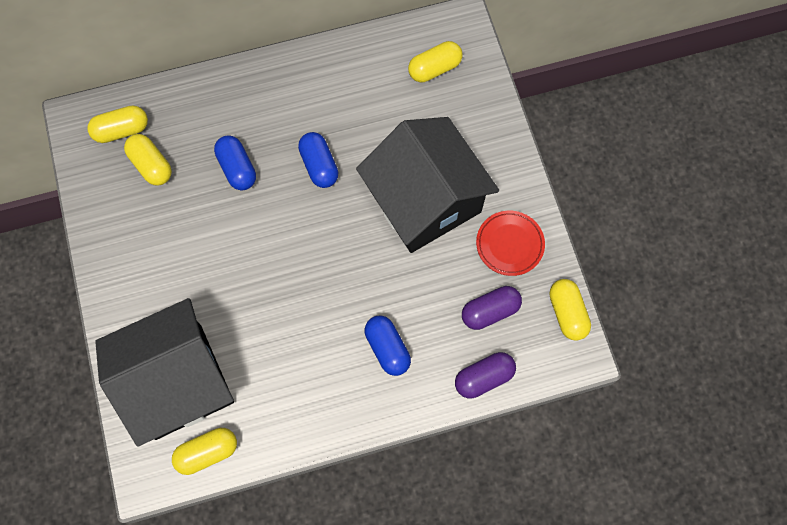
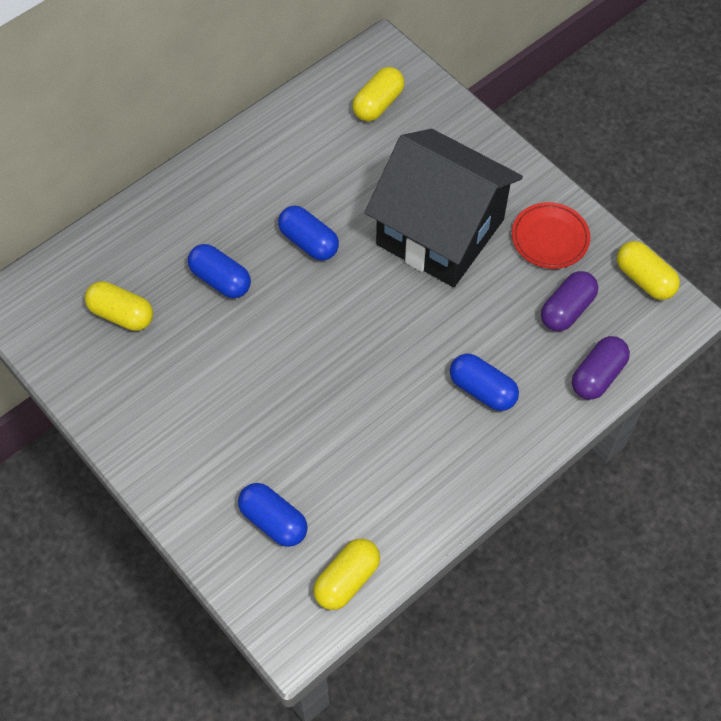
camera: 25 degrees left, 10 degrees down
(121, 130) = (68, 292): yellow capsule -> none
(178, 381) = (273, 521): black house -> blue capsule

